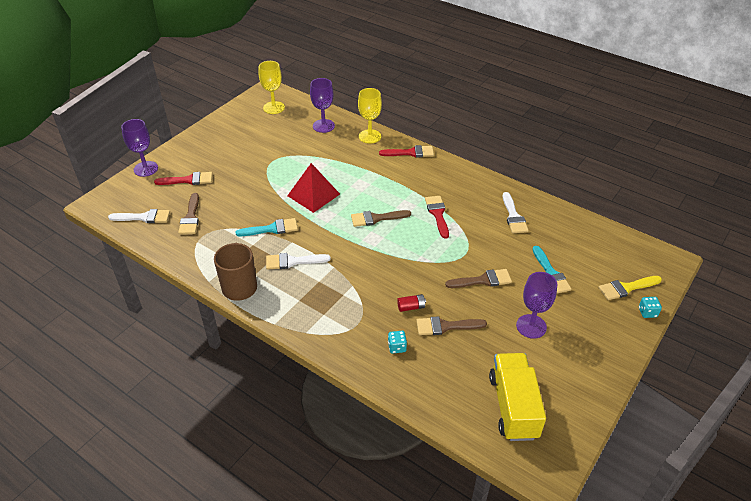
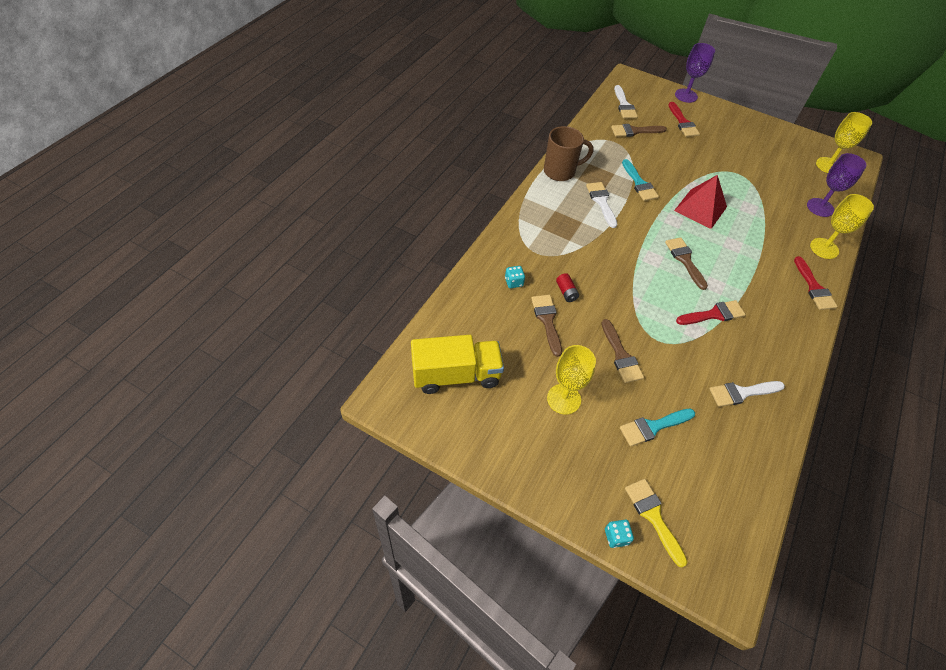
camera: 80 degrees right, 10 degrees up
(531, 326) = (564, 399): purple goblet -> yellow goblet

